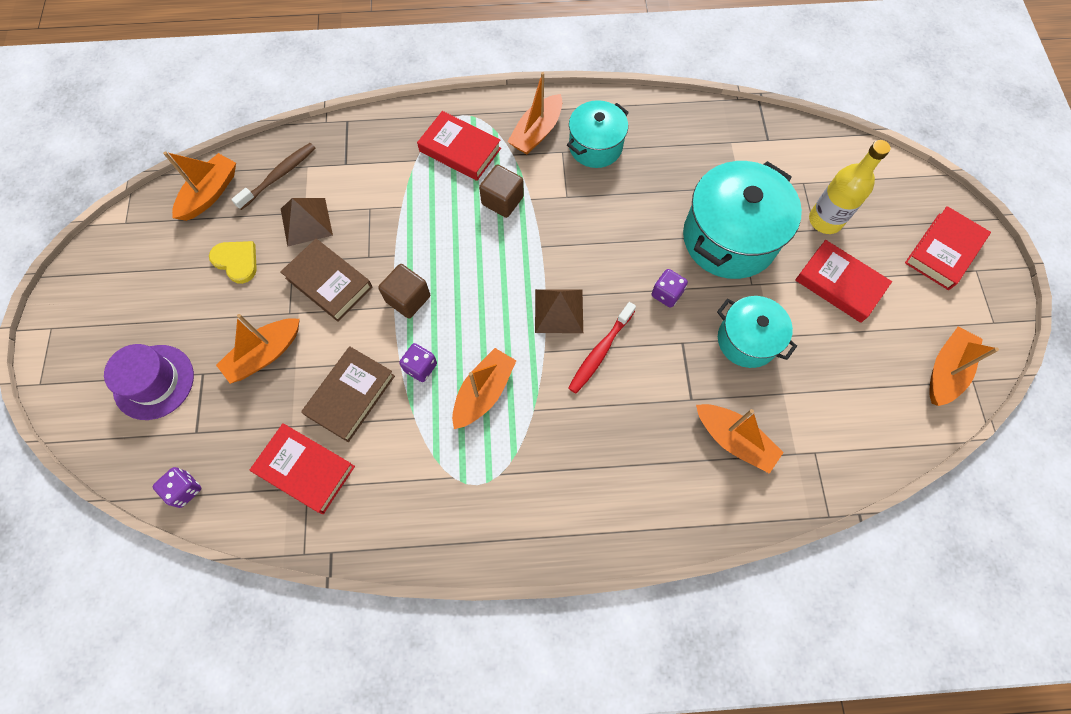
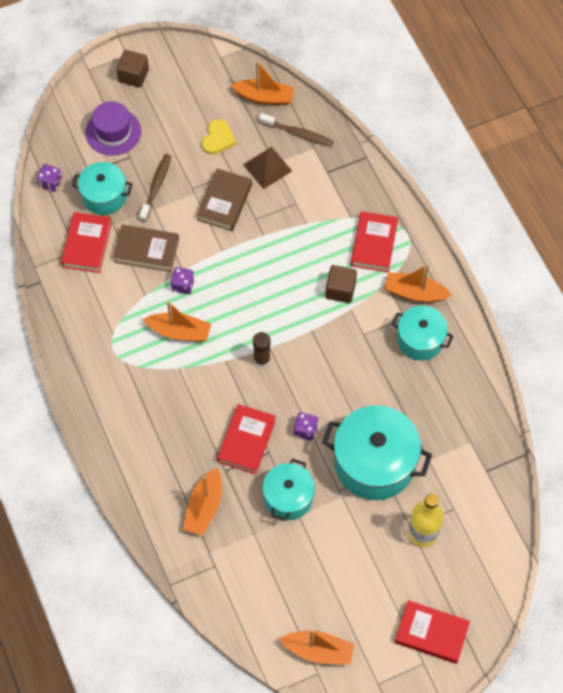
camera: 70 degrees right, 5 degrees down
(244, 424) = (104, 196): none -> turquoise pot
(265, 354) = (156, 187): orange boat -> brown toothbrush
(408, 299) = (232, 257): brown cube -> brown cube (133, 76)
(559, 310) = (262, 360): brown pyramid -> brown glue stick
(600, 352) = (239, 398): red toothbrush -> none
(839, 284) = (366, 556): red book -> red book (246, 441)

